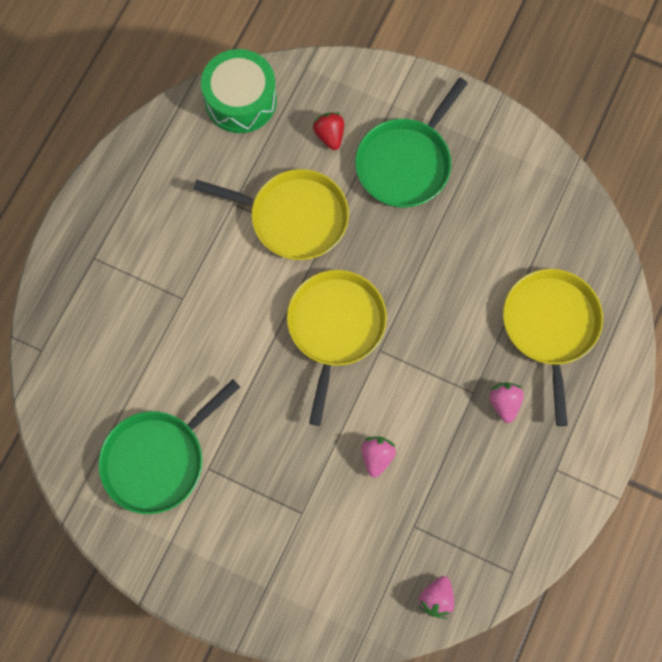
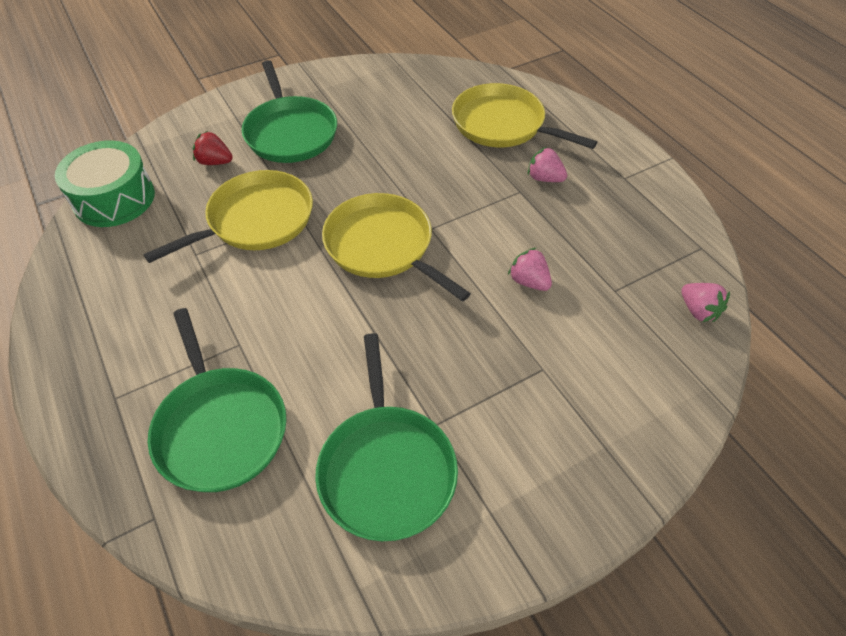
camera: 55 degrees left, 20 degrees down
(118, 338) = (220, 427): none -> green pan

